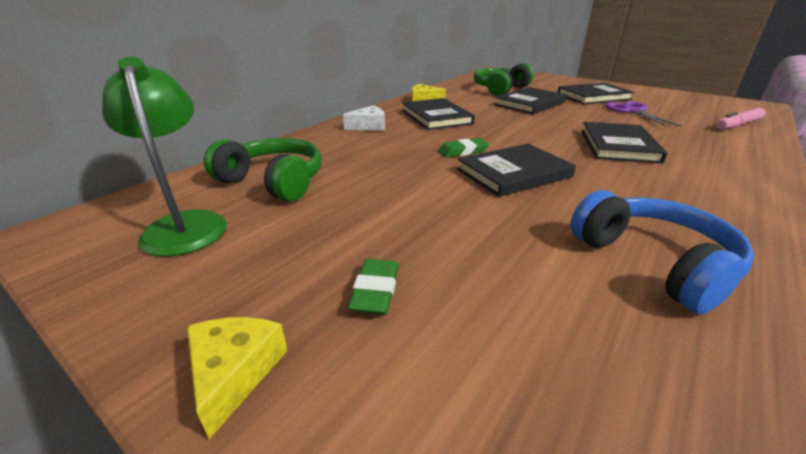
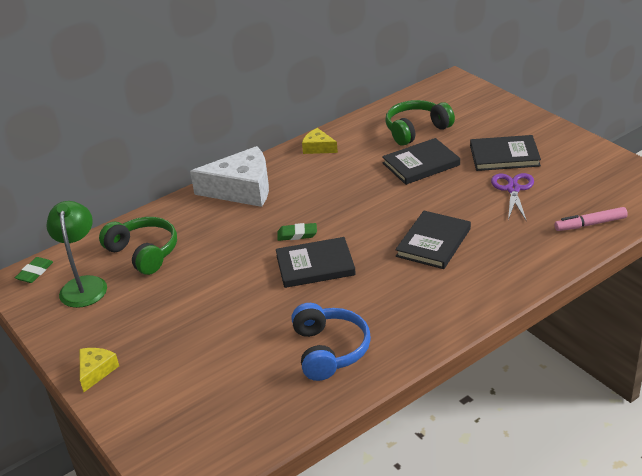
camera: 20 degrees right, 5 degrees up
(369, 126) = (242, 189): white cheese -> white cheese, size x2.06
(375, 290) = (169, 343): green eraser -> green eraser (35, 272)
(436, 117) = (310, 180): black book -> none

